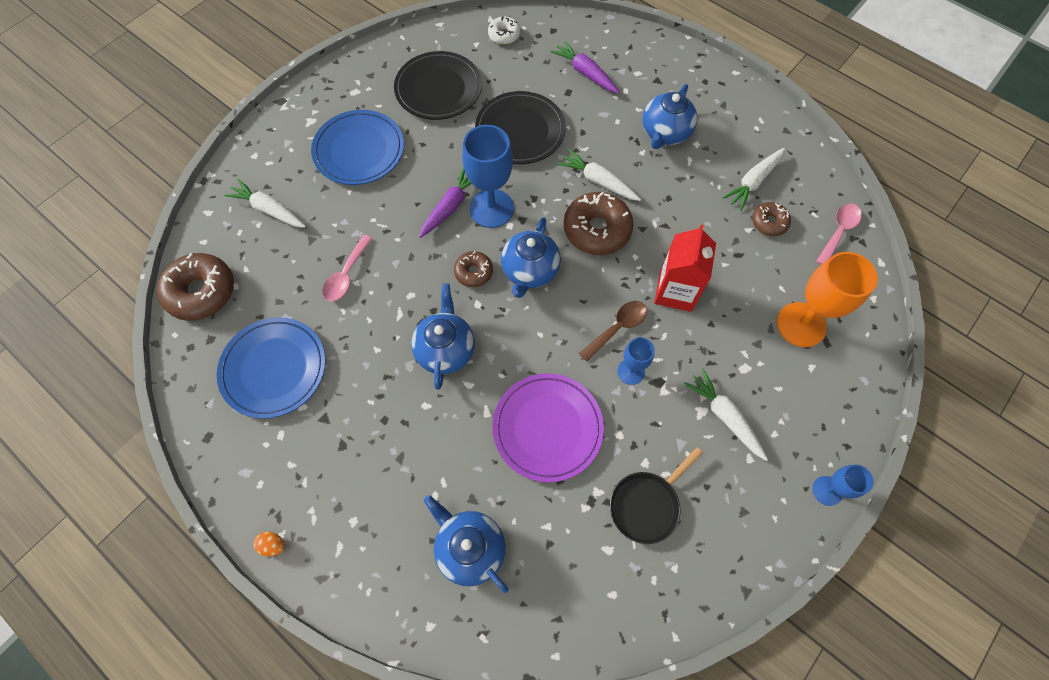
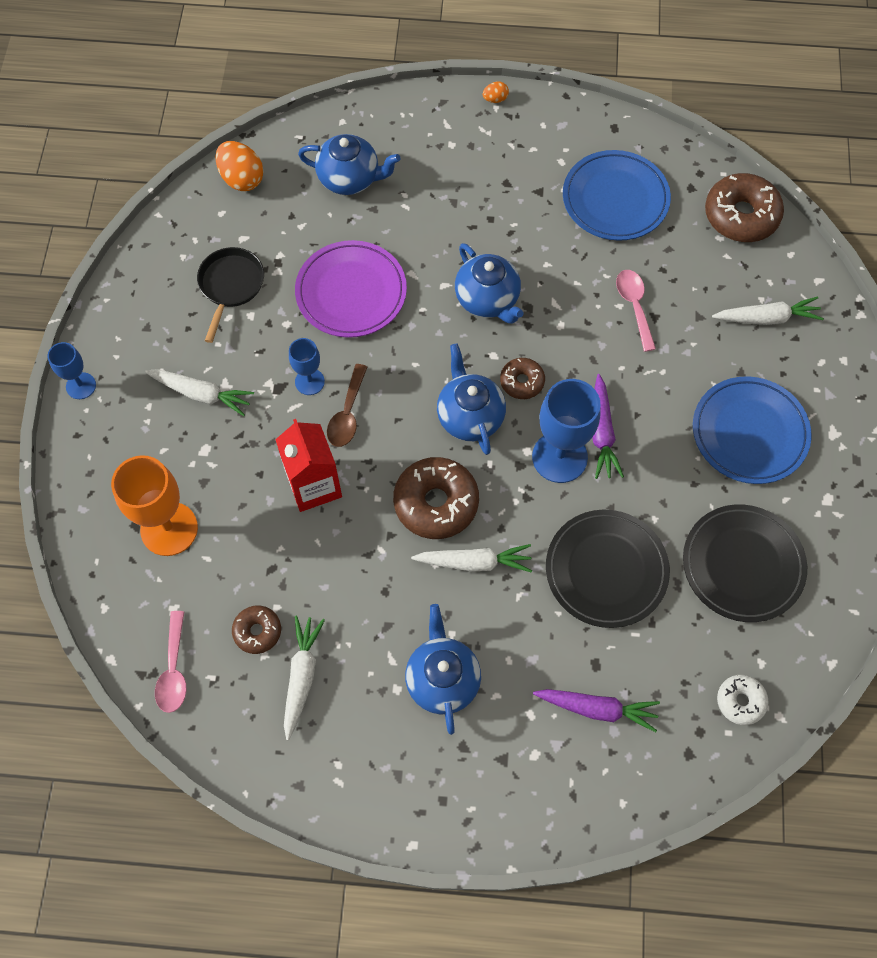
camera: 145 degrees right, 0 degrees up
(570, 623) = (242, 179): none -> orange egg

